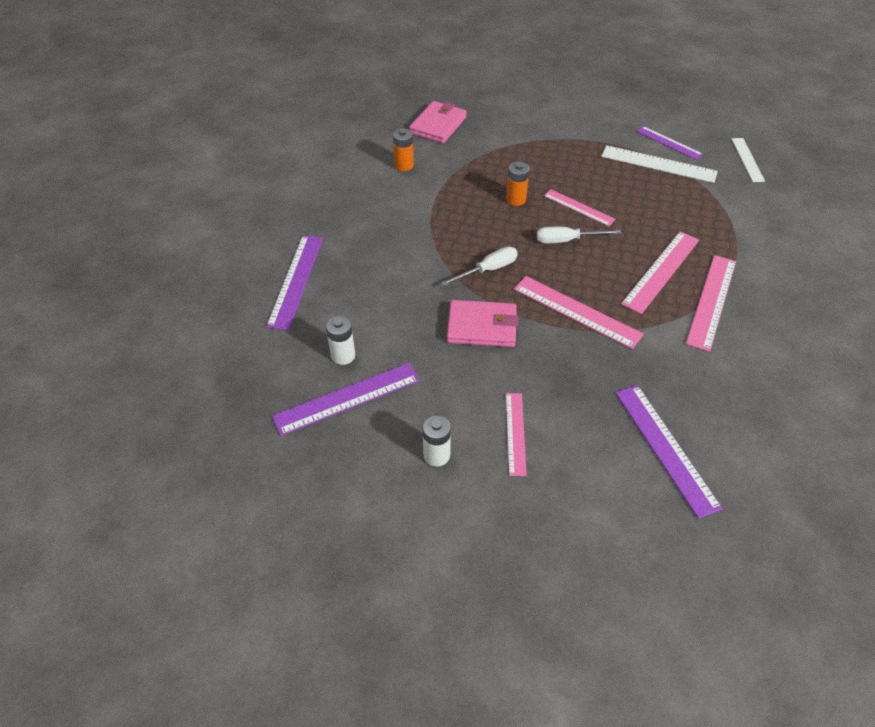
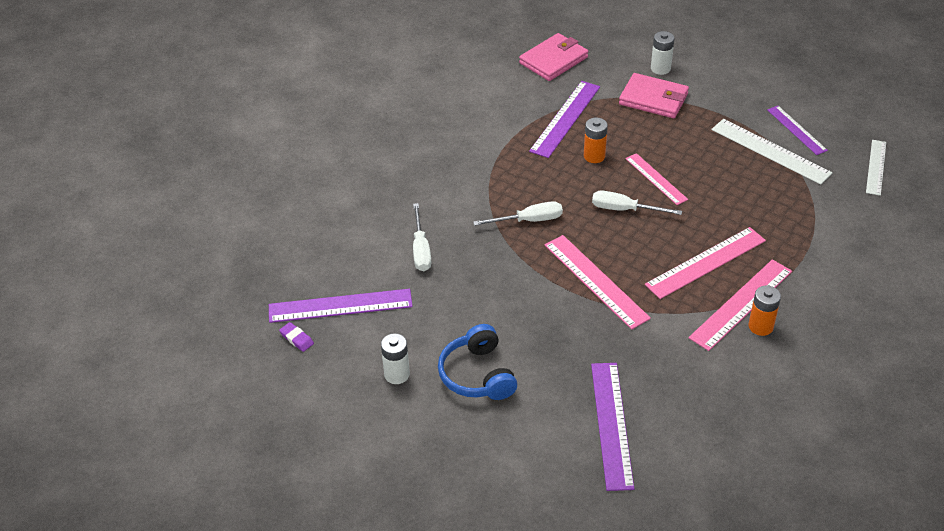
camera: 20 degrees right, 5 degrees down
(296, 280) = (341, 189): purple ruler -> purple ruler (565, 118)
(317, 445) = (296, 339): none -> purple eraser
(343, 355) = (353, 267): white battery -> white battery (660, 68)
(401, 321) = (421, 250): none -> white screwdriver
(404, 165) = (497, 96): orange battery -> orange battery (760, 326)
(482, 326) = (495, 273): pink wallet -> pink wallet (653, 99)
(515, 433) = (477, 375): pink ruler -> blue headphones

